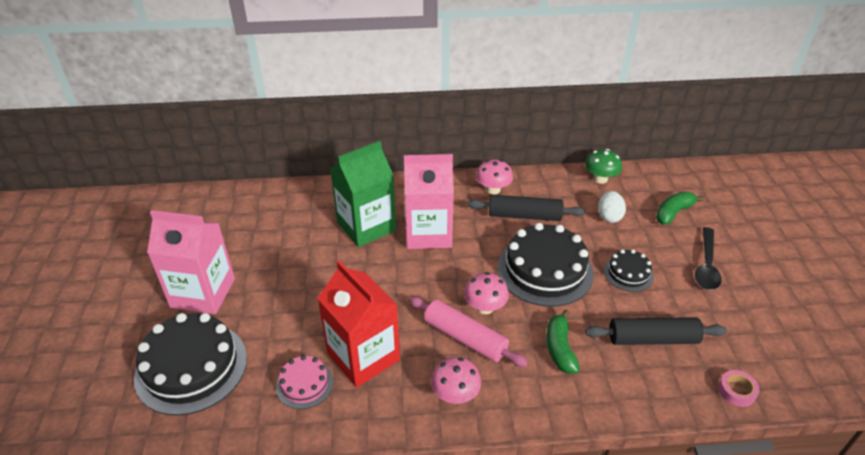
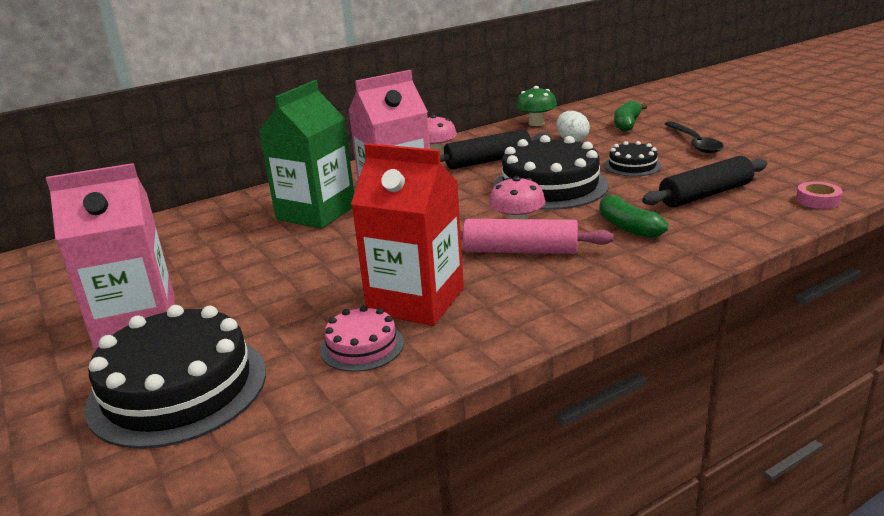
camera: 25 degrees left, 15 degrees down
(455, 395) = (557, 291): pink mushroom -> none

